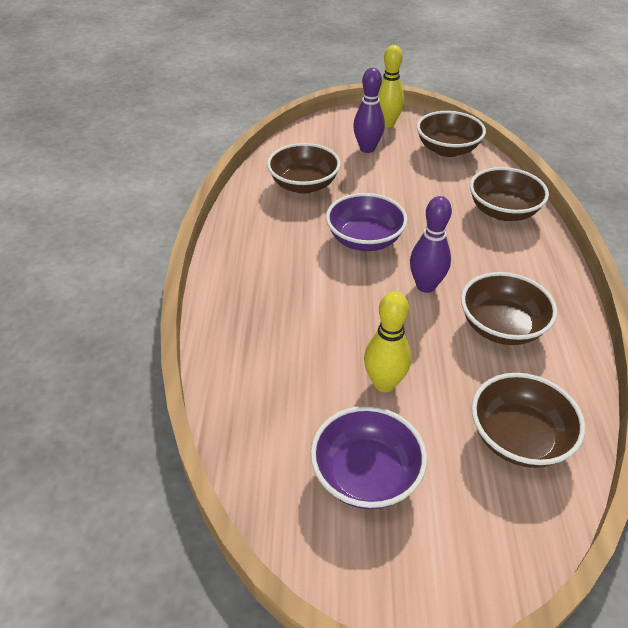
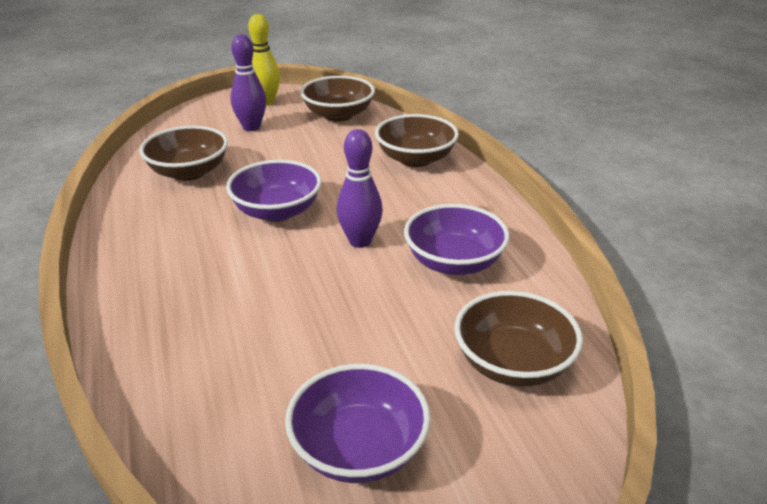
camera: 20 degrees left, 10 degrees down
(384, 383) = (347, 347): yellow bowling pin -> none
(501, 327) = (454, 262): brown bowl -> purple bowl

